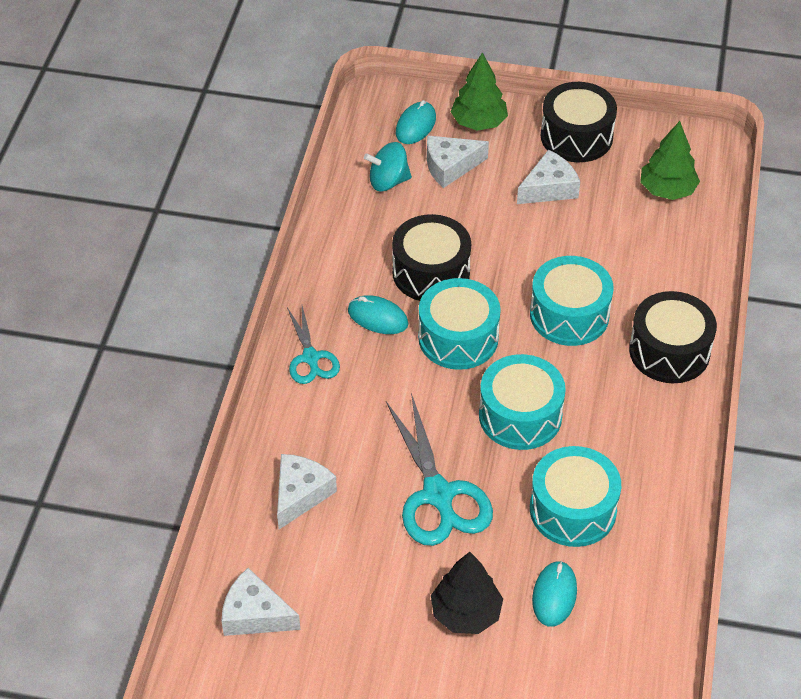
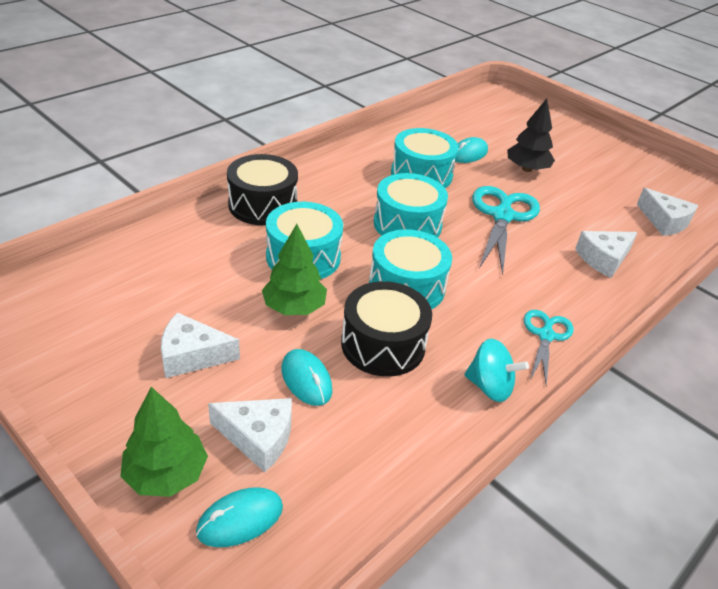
camera: 150 degrees left, 10 degrees down
(377, 317) = (463, 335): turquoise mouse -> turquoise mouse (306, 380)
(388, 181) = (342, 461): turquoise spinning top -> turquoise spinning top (489, 387)
(576, 136) = (95, 390): black drum -> none
(667, 190) = (98, 295): green tree -> green tree (294, 307)

